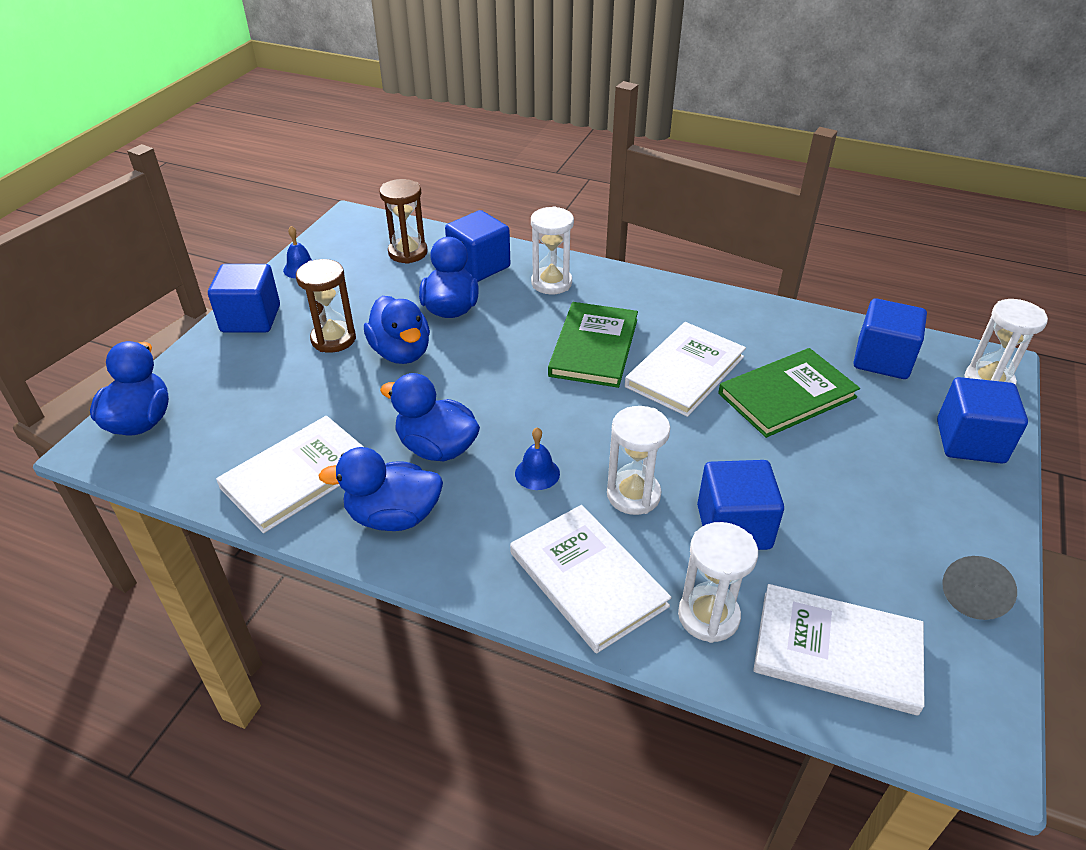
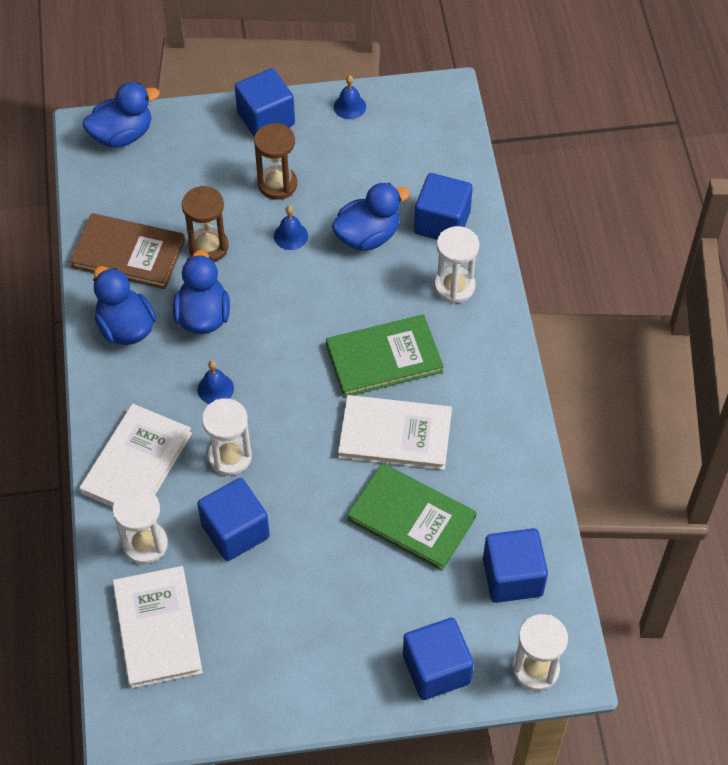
camera: 60 degrees right, 15 degrees up
(297, 476) = (128, 253): white book -> brown book
(401, 353) = (290, 236): blue duck -> blue bell
(408, 252) = (424, 163): brown hourglass -> brown hourglass (208, 247)
(973, 594) = (257, 702): grey cone -> none

